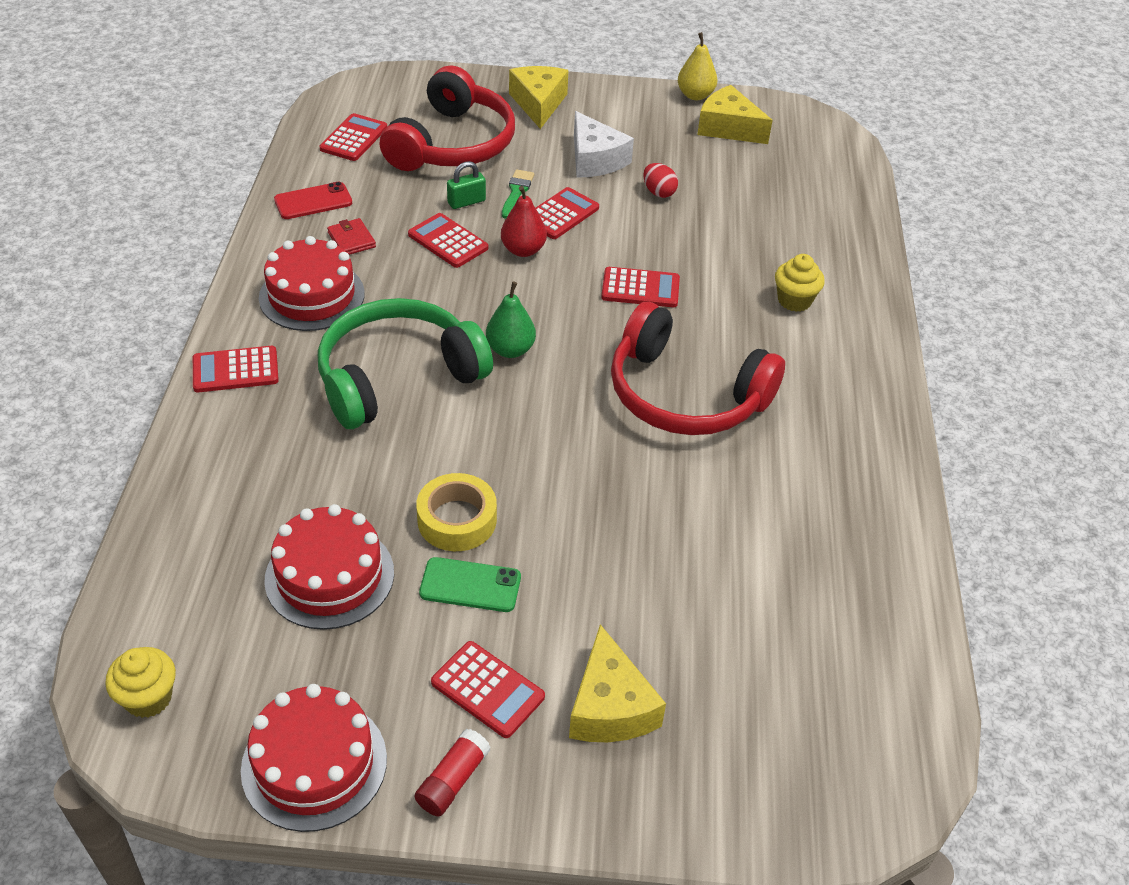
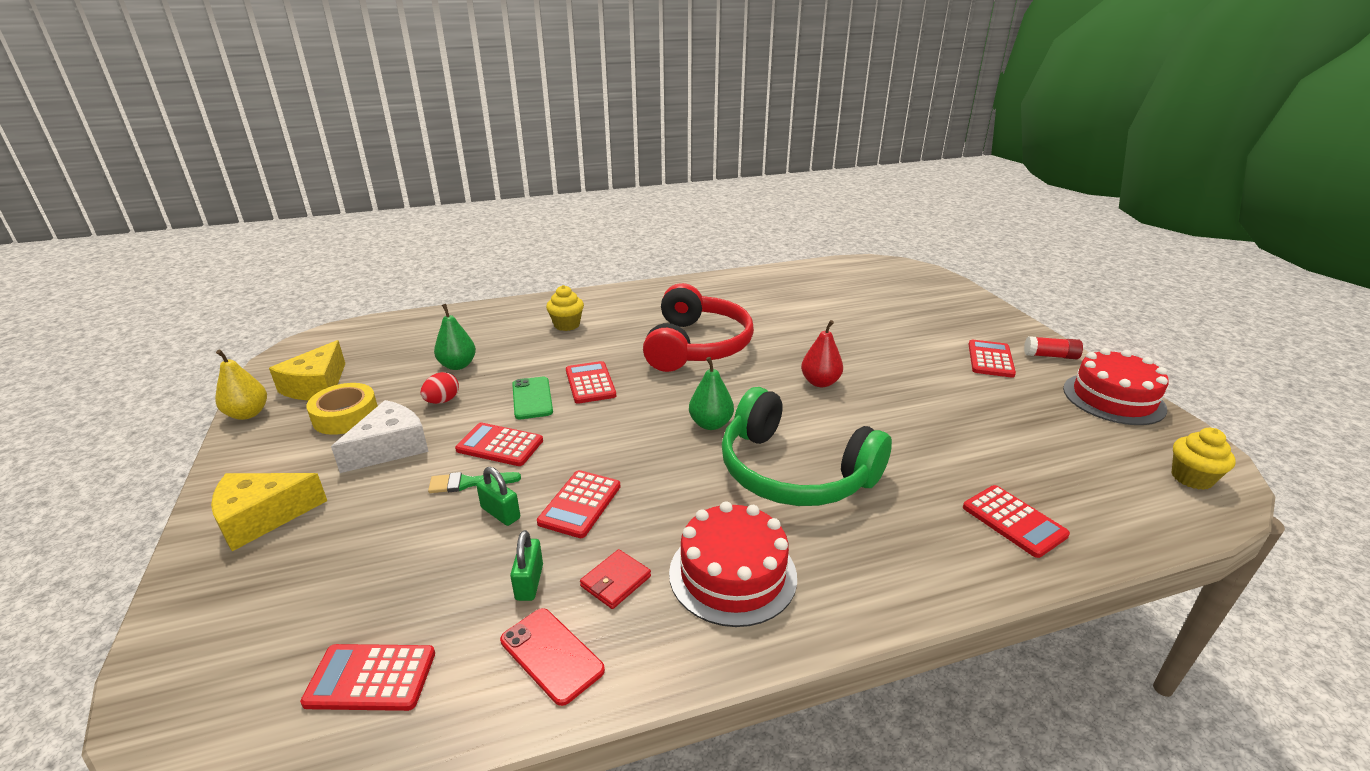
camera: 110 degrees left, 15 degrees down
(235, 370) = (886, 584): red calculator -> red calculator (1014, 521)
(329, 576) = (1005, 437): red cake -> none
(382, 203) = (529, 582): none -> green padlock
(452, 144) = (373, 564): red headphones -> none
(457, 520) = (897, 401): yellow tape -> yellow tape (346, 416)
(470, 585) = (937, 382): green phone -> green phone (532, 398)
(523, 250) = (569, 452): red pear -> red pear (820, 382)
(610, 706) = (948, 326): yellow cheese -> none
(728, 209) = (458, 365): none -> green pear

